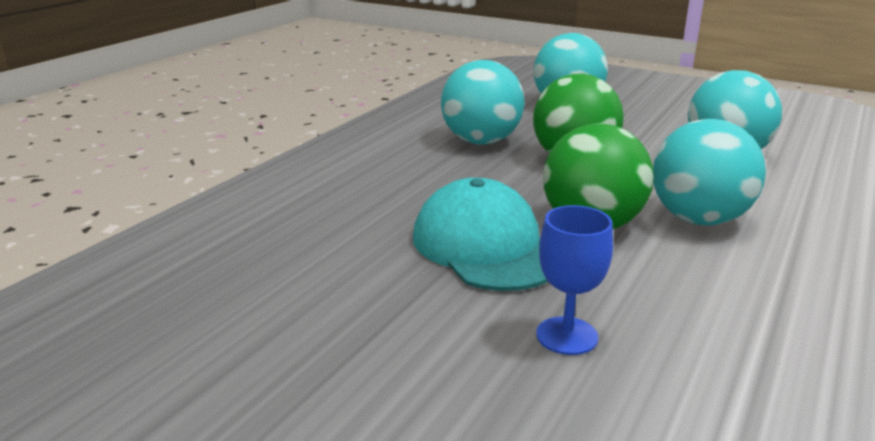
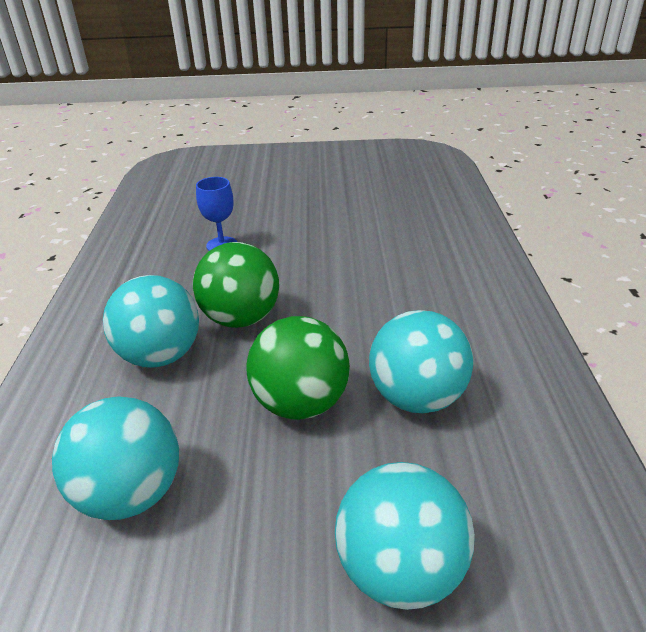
camera: 150 degrees right, 10 degrees up
(486, 246) = (298, 277): turquoise cap -> none

